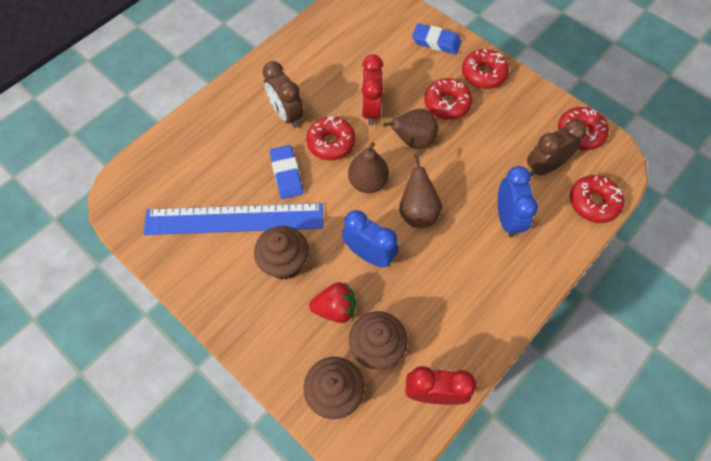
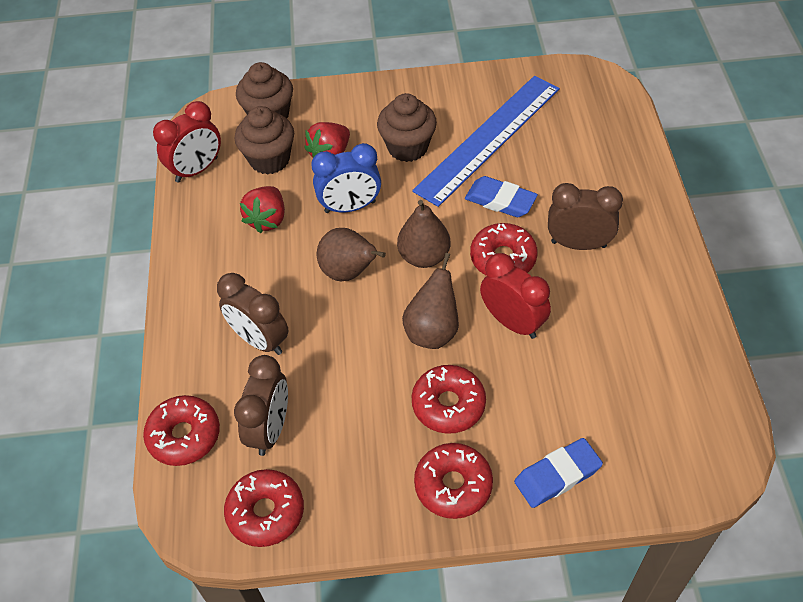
camera: 135 degrees right, 10 degrees down
(427, 296) = (267, 220): none -> red strawberry
(507, 218) = (260, 340): blue clock -> brown clock

